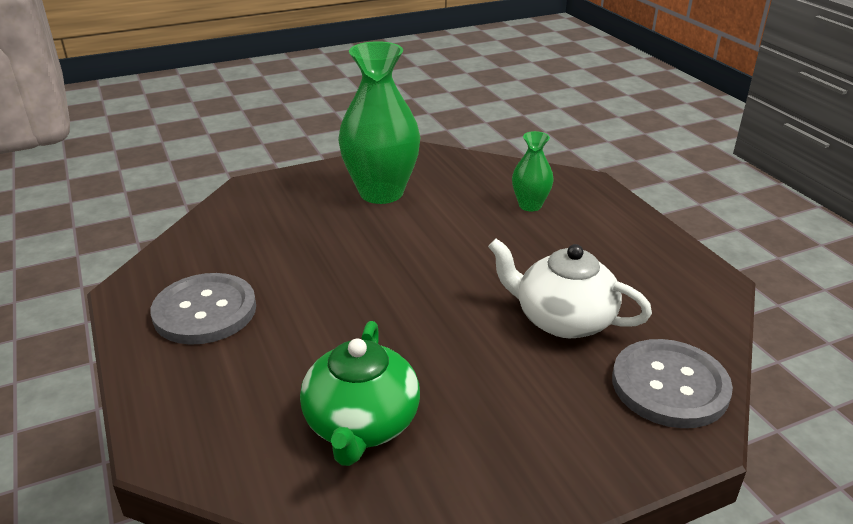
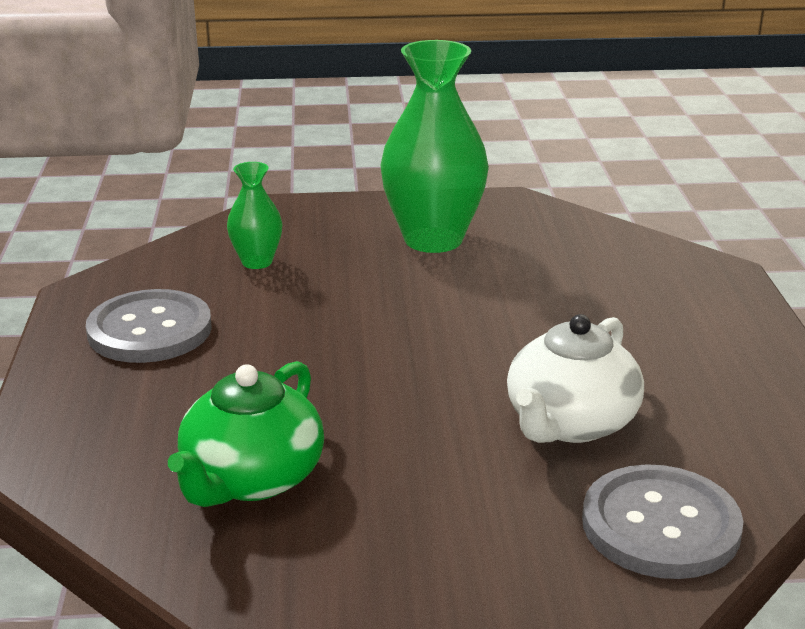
camera: 20 degrees right, 5 degrees down
(530, 205) = (620, 286): green vase -> green vase (257, 262)
(562, 319) = (570, 423): white teapot -> white teapot turned 105 degrees counterclockwise

